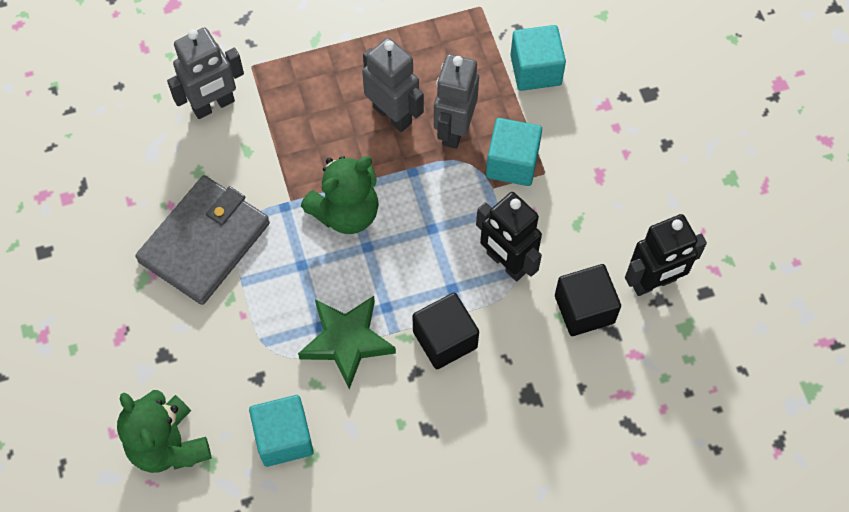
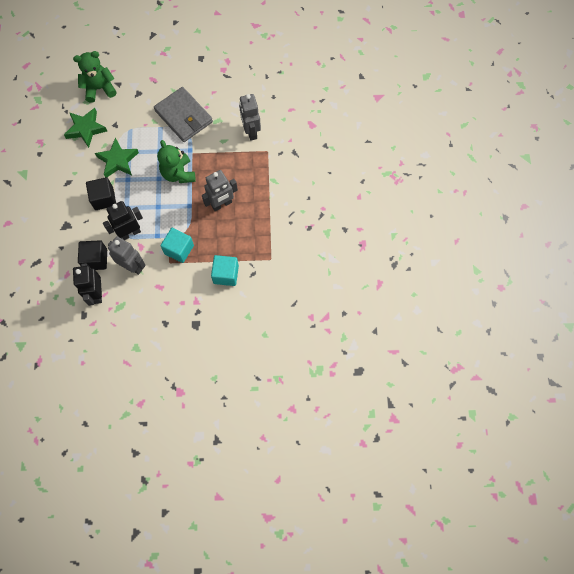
camera: 105 degrees right, 5 degrees up
(284, 438) = (86, 129): turquoise cube -> green star
(454, 129) = (205, 229): grey robot -> grey robot (132, 266)

